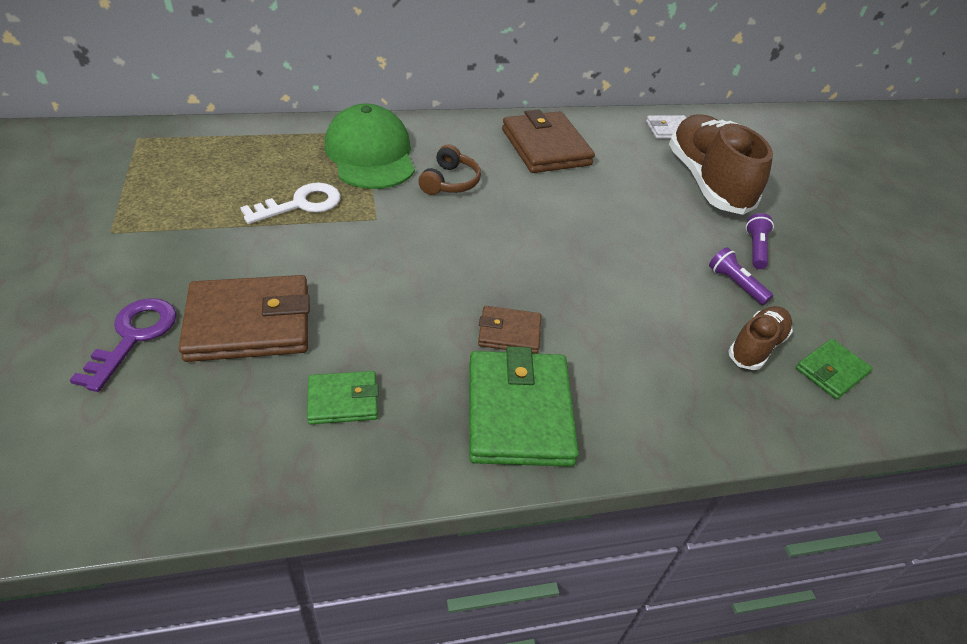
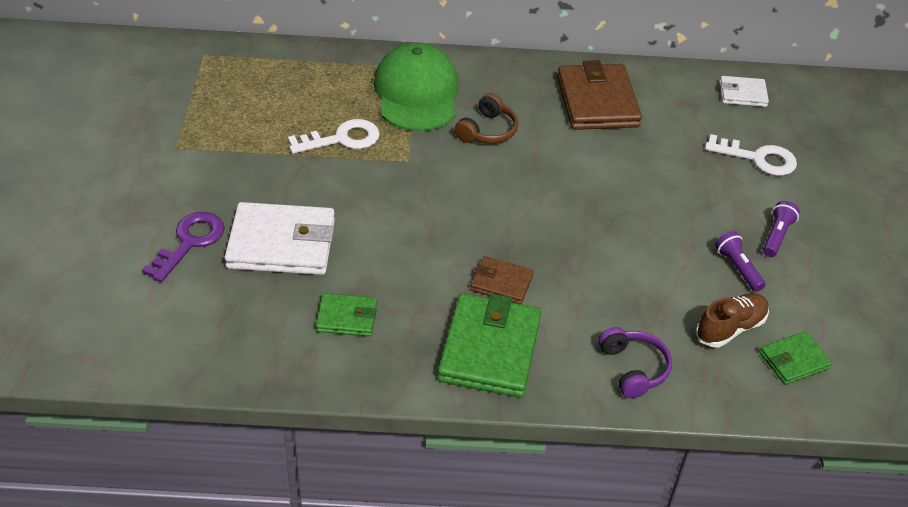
camera: 15 degrees right, 0 degrees up
(249, 323) = (281, 244): brown wallet -> white wallet
(680, 408) = (633, 368): none -> purple headphones
(707, 181) = (758, 158): brown shoe -> white key

